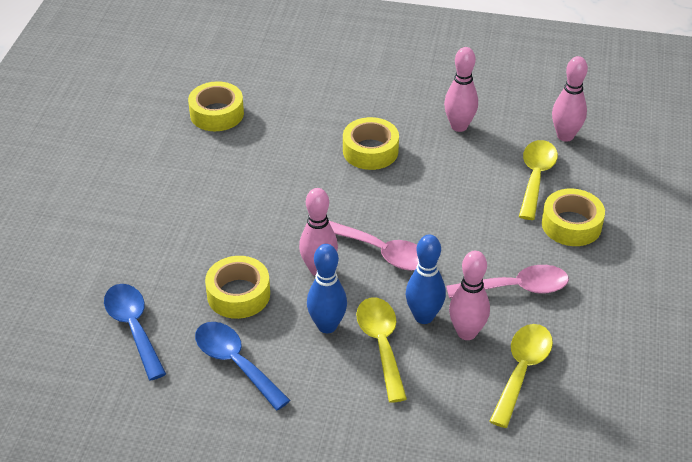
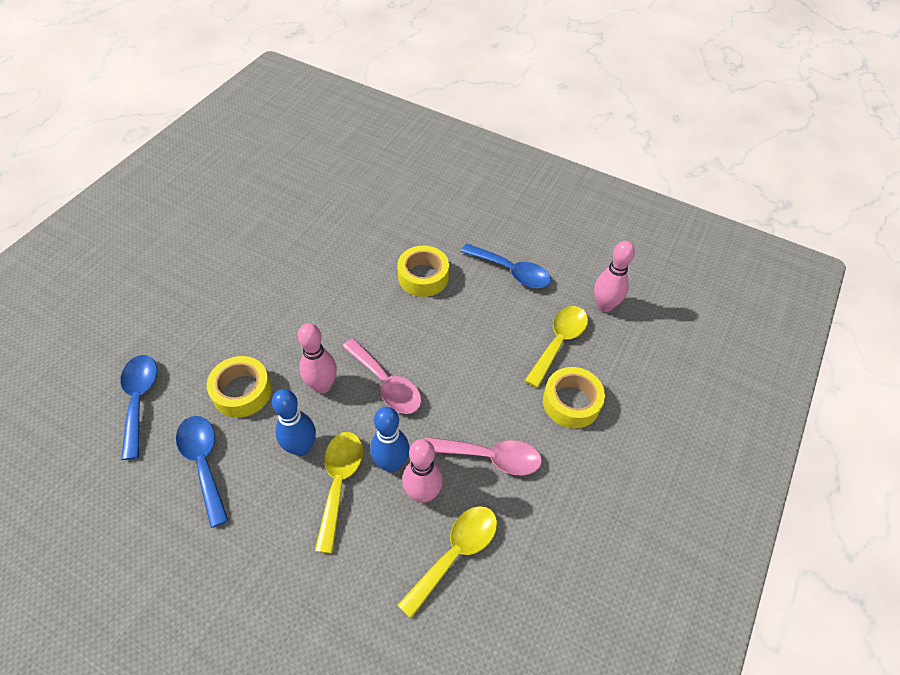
camera: 15 degrees right, 10 degrees up
(217, 114) = (313, 209): yellow tape -> none
(459, 126) = (512, 272): pink bowling pin -> blue spoon

